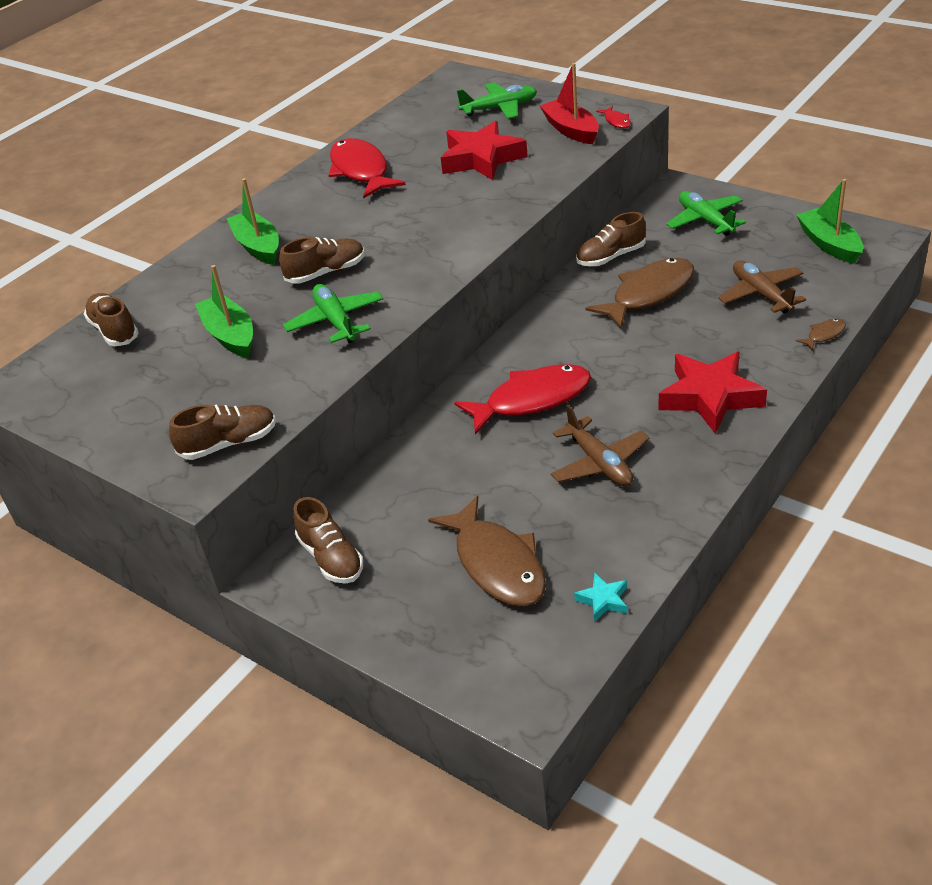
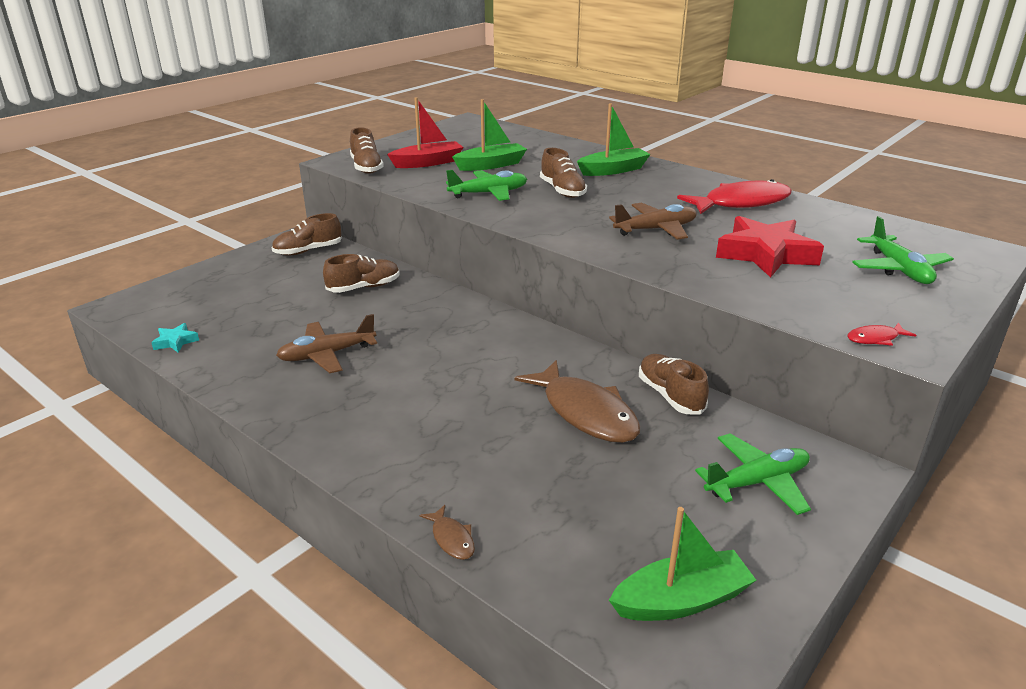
camera: 90 degrees right, 10 degrees down
(114, 330) = (517, 138): brown shoe -> brown shoe (364, 287)
(497, 564) = (250, 304): brown fish -> none
(532, 400) = (432, 330): red fish -> none
(571, 130) = (844, 307): red boat -> red boat (428, 163)
(710, 397) = (380, 427): red star -> none
(761, 294) = (561, 500): brown plane -> brown plane (656, 229)

